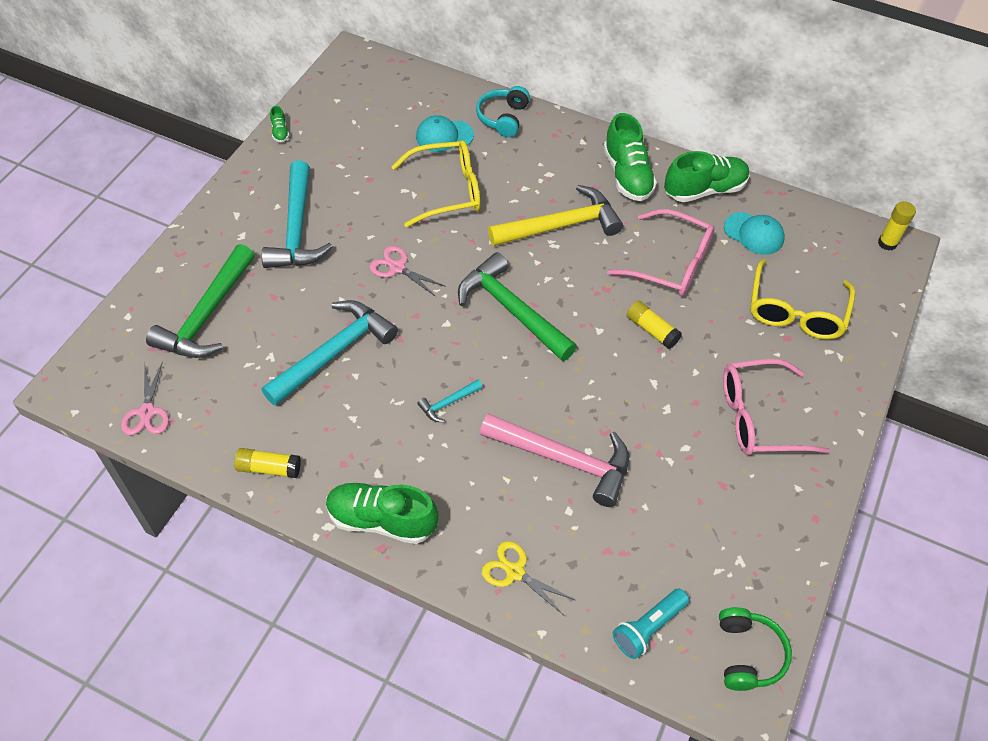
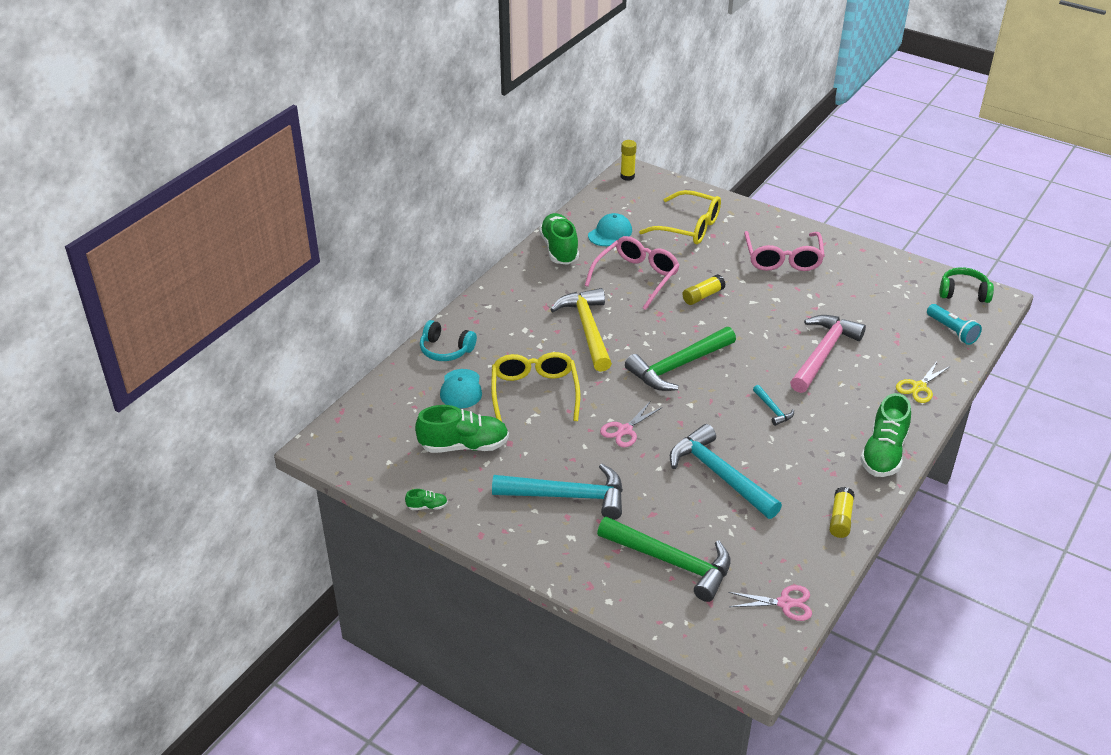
camera: 80 degrees left, 15 degrees down
(627, 175) = (535, 286): green shoe -> green shoe (464, 445)

